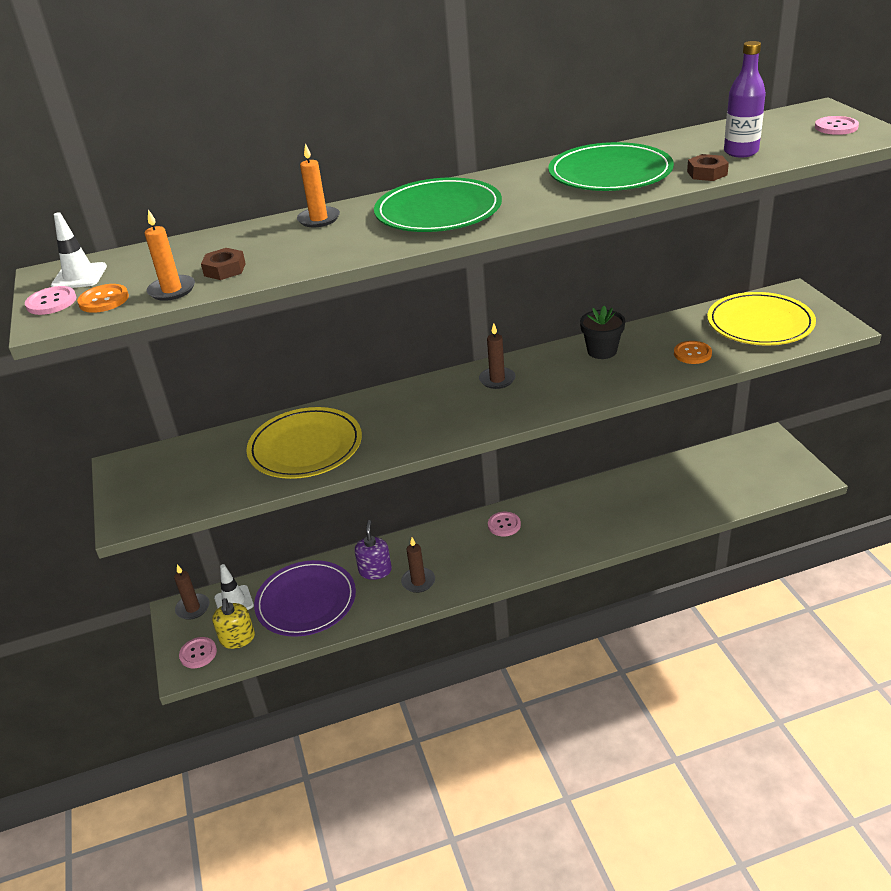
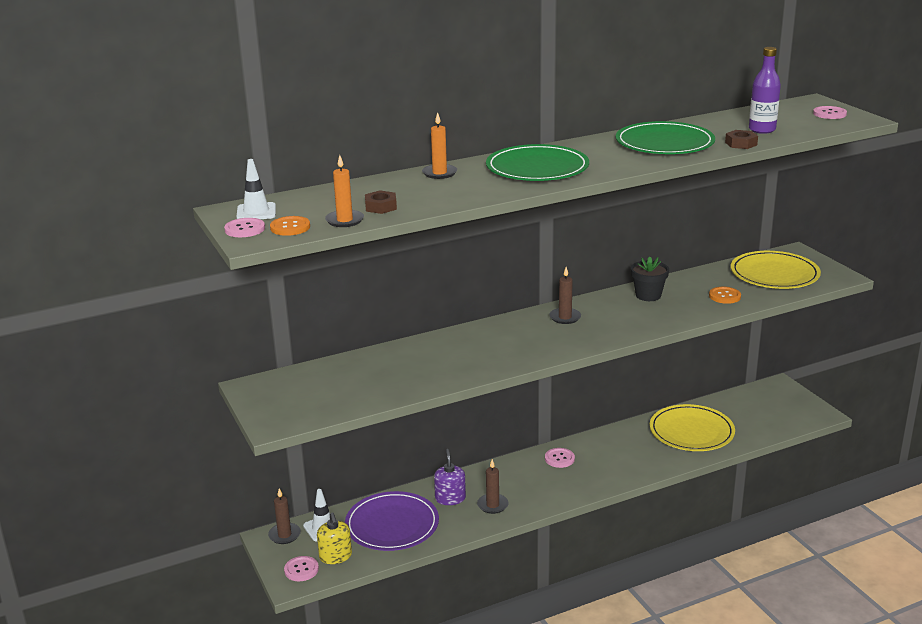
camera: 10 degrees left, 10 degrees down
(305, 447) = (413, 369): yellow plate -> yellow plate (691, 431)

